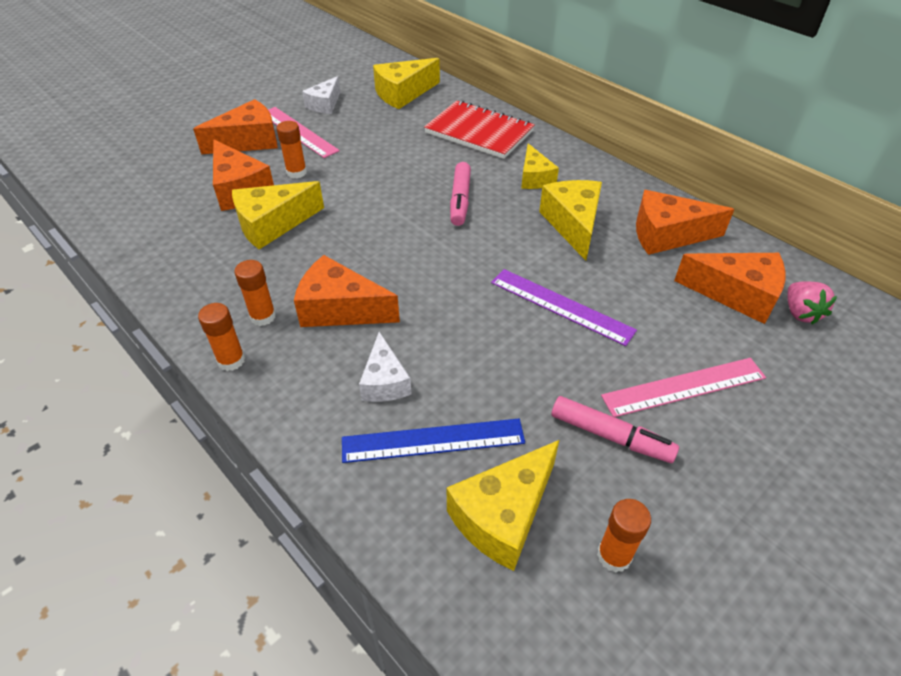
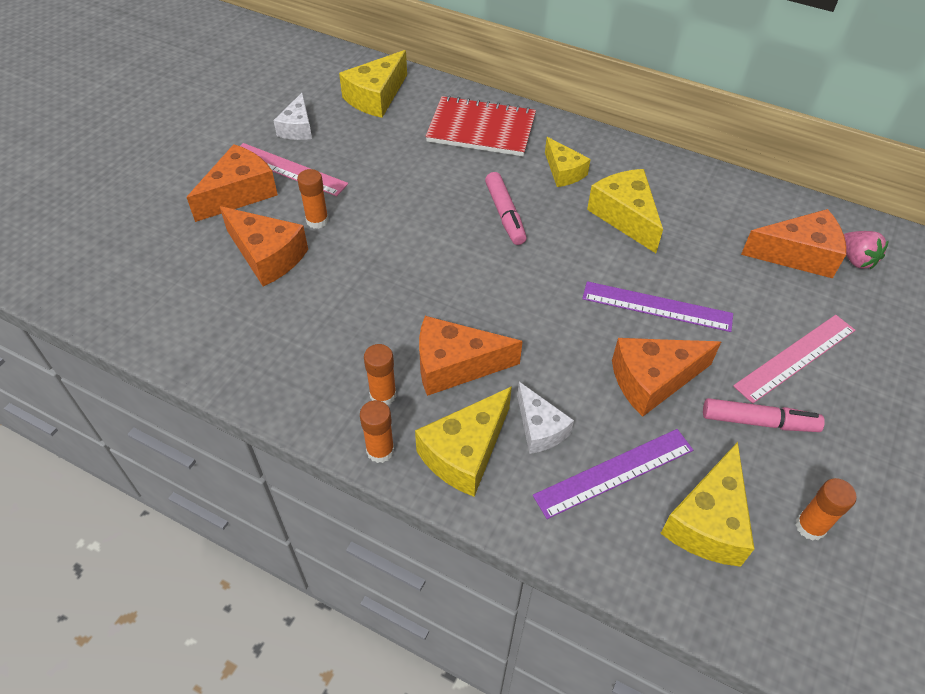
camera: 20 degrees left, 5 degrees up
(272, 224) = (329, 289): yellow cheese -> yellow cheese (465, 452)
(433, 441) = (614, 473): blue ruler -> purple ruler
(667, 235) = (713, 207): orange cheese -> orange cheese (653, 380)

